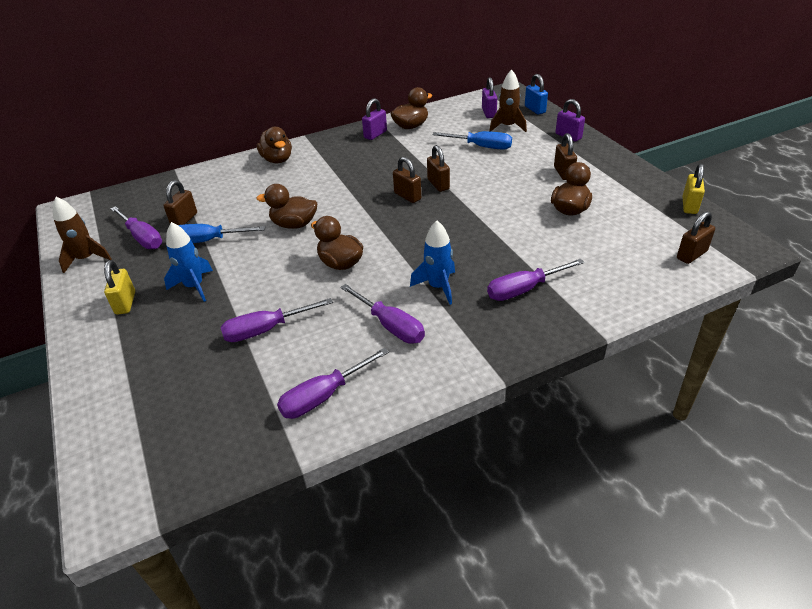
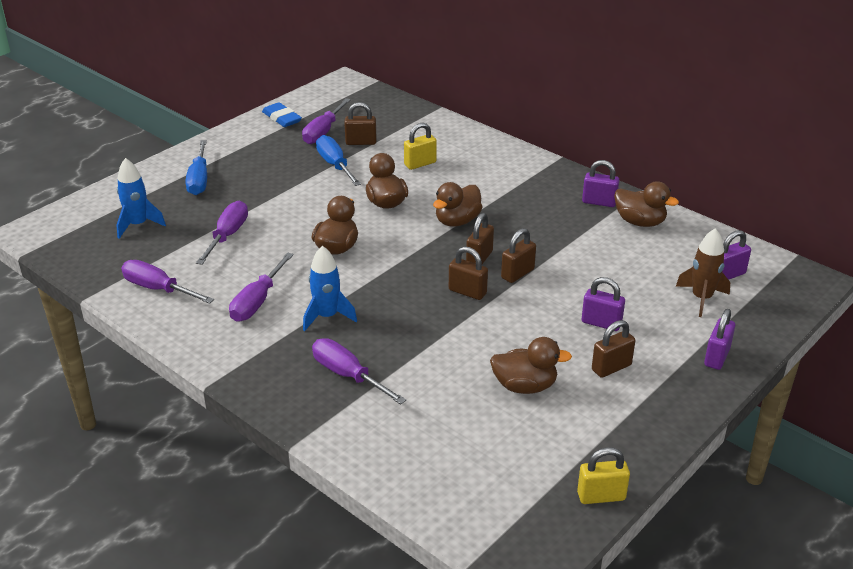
camera: 65 degrees right, 5 degrees down
(86, 259) = (282, 118): brown rocket -> blue eraser
(125, 303) = (234, 158): yellow padlock -> yellow padlock (420, 164)
(194, 286) = (268, 181): blue rocket -> blue rocket (138, 225)
(266, 329) = (227, 236): purple screwdriver -> purple screwdriver turned 60 degrees clockwise
(277, 160) = (497, 156): brown duck -> brown duck (457, 221)
(481, 147) = (629, 287): blue screwdriver -> blue screwdriver (199, 179)
(514, 165) = (601, 323): none -> purple padlock
(535, 109) = (773, 313): blue padlock -> none
(691, 255) = (480, 505): brown padlock -> brown padlock (467, 292)

